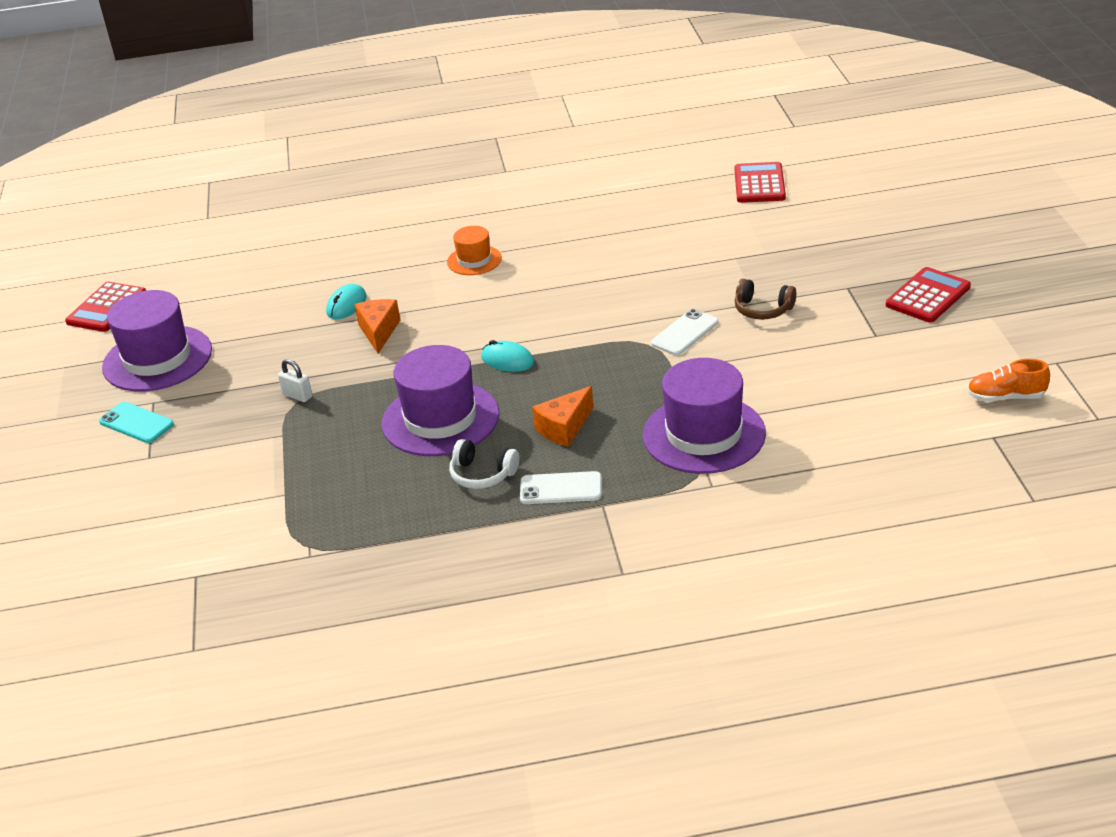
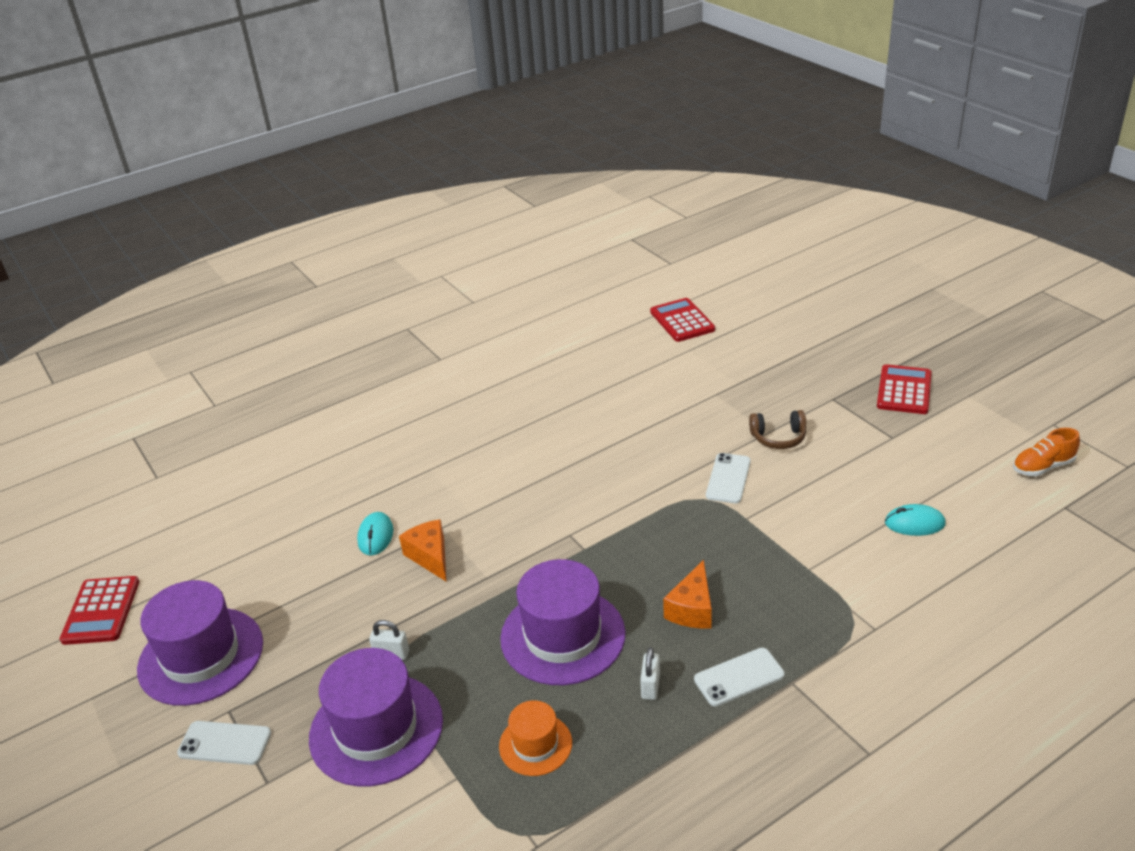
camera: 25 degrees left, 0 degrees up
(136, 423) = (225, 743): turquoise phone -> white phone
(474, 260) = (474, 455): orange hat -> orange hat (535, 744)
(482, 474) = (650, 686): white headphones -> white padlock
(507, 360) = (583, 552): turquoise mouse -> turquoise mouse (914, 523)
(704, 434) = (826, 577): purple hat -> purple hat (376, 729)

